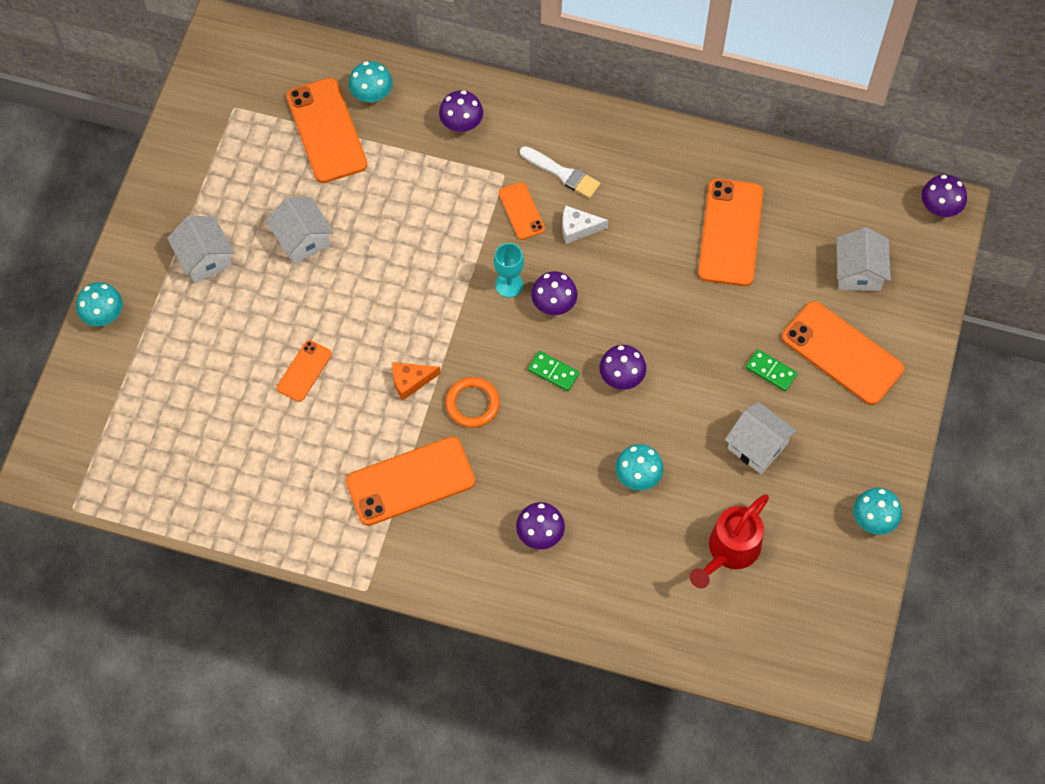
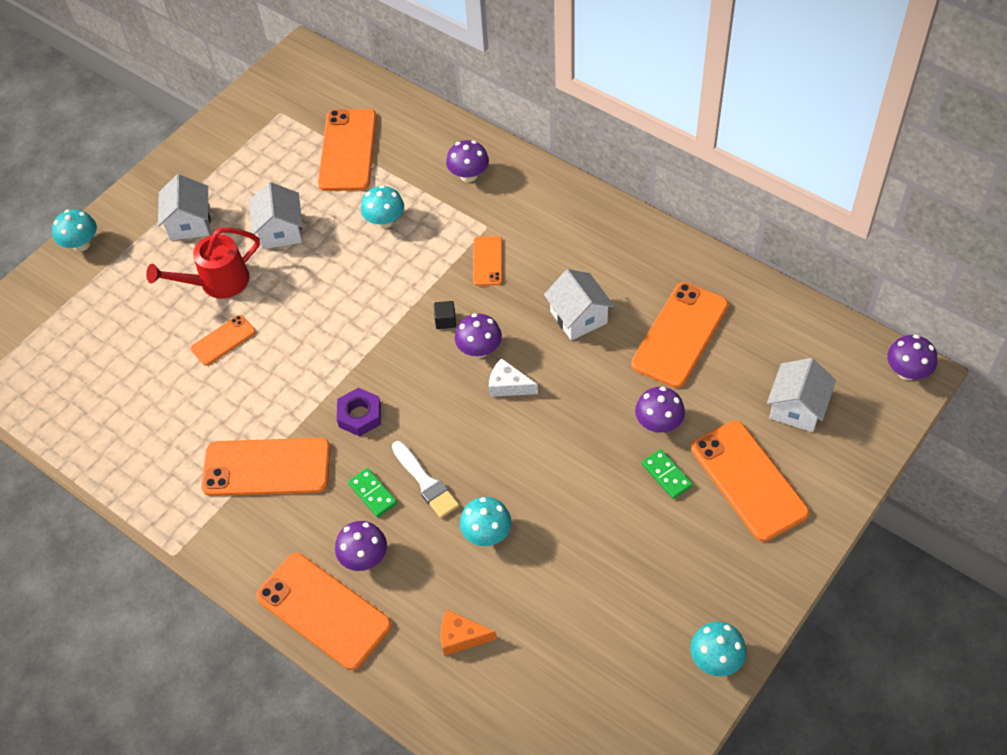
camera: 25 degrees right, 10 degrees down
(372, 94) = (401, 132): turquoise mushroom -> turquoise mushroom (385, 221)
(410, 381) = (313, 378): orange cheese -> orange cheese (461, 637)
(472, 404) = (359, 415): orange ring -> purple nut
(509, 285) = (445, 321): turquoise goblet -> black cube
(527, 593) = (323, 611): none -> orange phone
(553, 372) = (449, 410): green domino -> green domino (372, 494)
(562, 173) = (541, 240): white brush -> white brush (426, 482)
(578, 228) = (533, 290): white cheese -> white cheese (508, 385)
(621, 377) = (513, 435): purple mushroom -> purple mushroom (658, 423)
(729, 551) = (546, 640): red watering can -> red watering can (217, 283)
(757, 446) = (621, 543): white house -> white house (578, 317)

